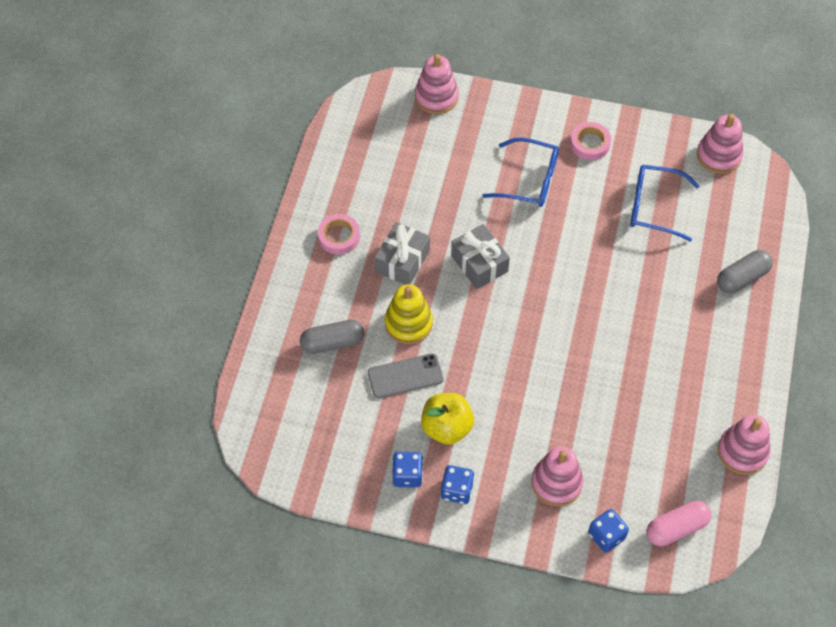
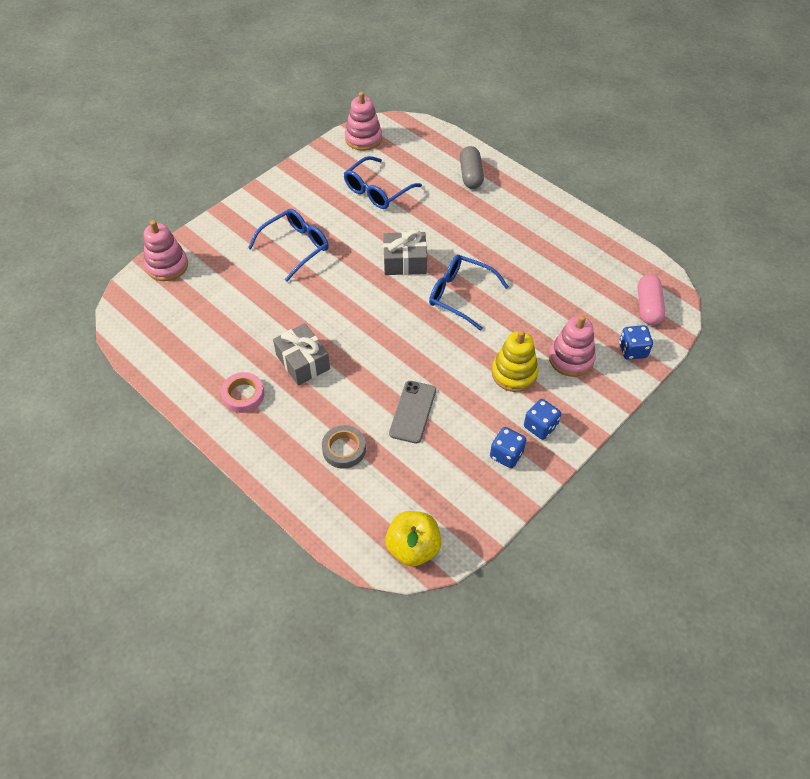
camera: 60 degrees left, 5 degrees down
(332, 343) = (344, 449): grey capsule -> grey tape
(408, 323) = (365, 386): yellow stacking toy -> yellow stacking toy (514, 373)
(446, 427) = (479, 406): yellow apple -> yellow apple (413, 548)
(479, 263) = (345, 313): grey gift -> grey gift (404, 262)
(569, 349) = (461, 295): none -> blue glasses
(590, 144) = (293, 198): pink tape -> none
(742, 451) = (607, 242): pink stacking toy -> none

